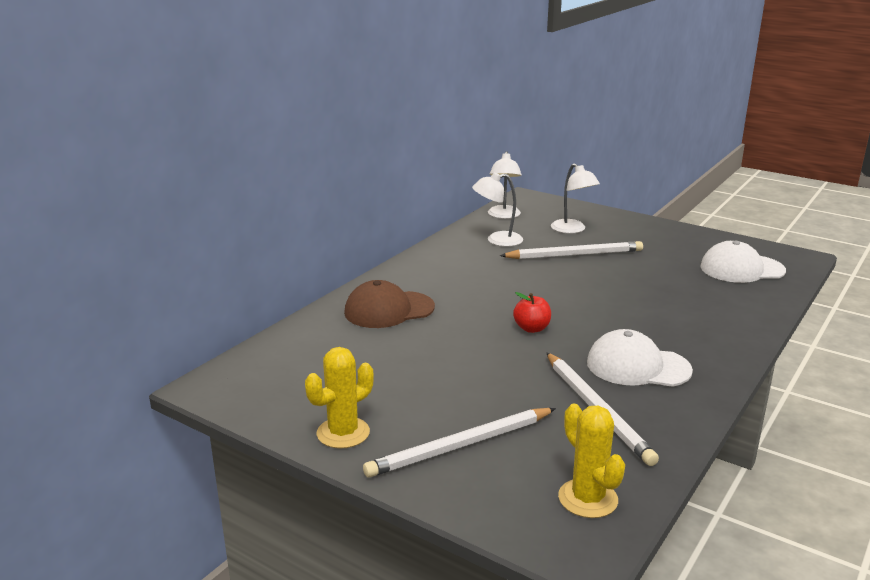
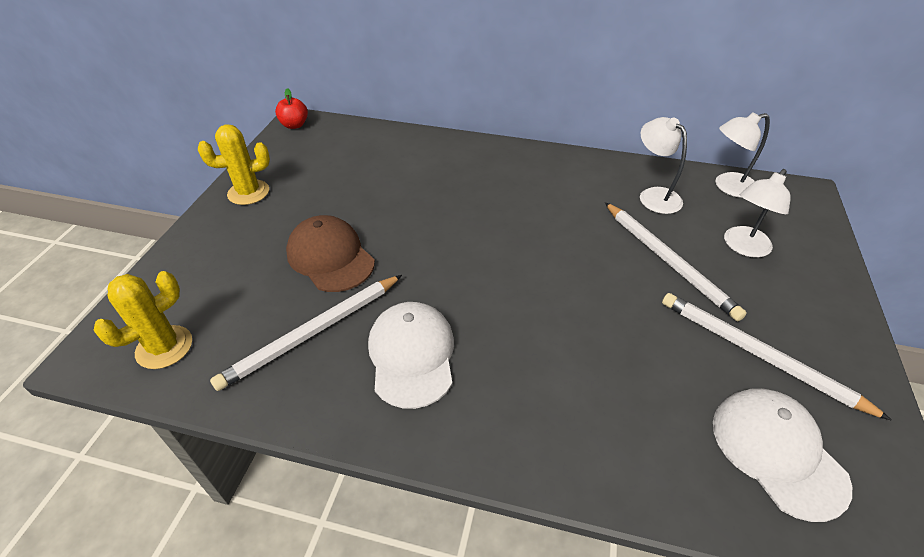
camera: 70 degrees right, 20 degrees up
(343, 433) = (248, 192): yellow cactus -> yellow cactus turned 45 degrees counterclockwise
(389, 310) = (449, 166): brown cap -> brown cap (330, 257)
(460, 446) = (238, 255): white pencil -> white pencil (758, 355)
(531, 328) = (459, 259): red apple -> red apple (294, 125)

